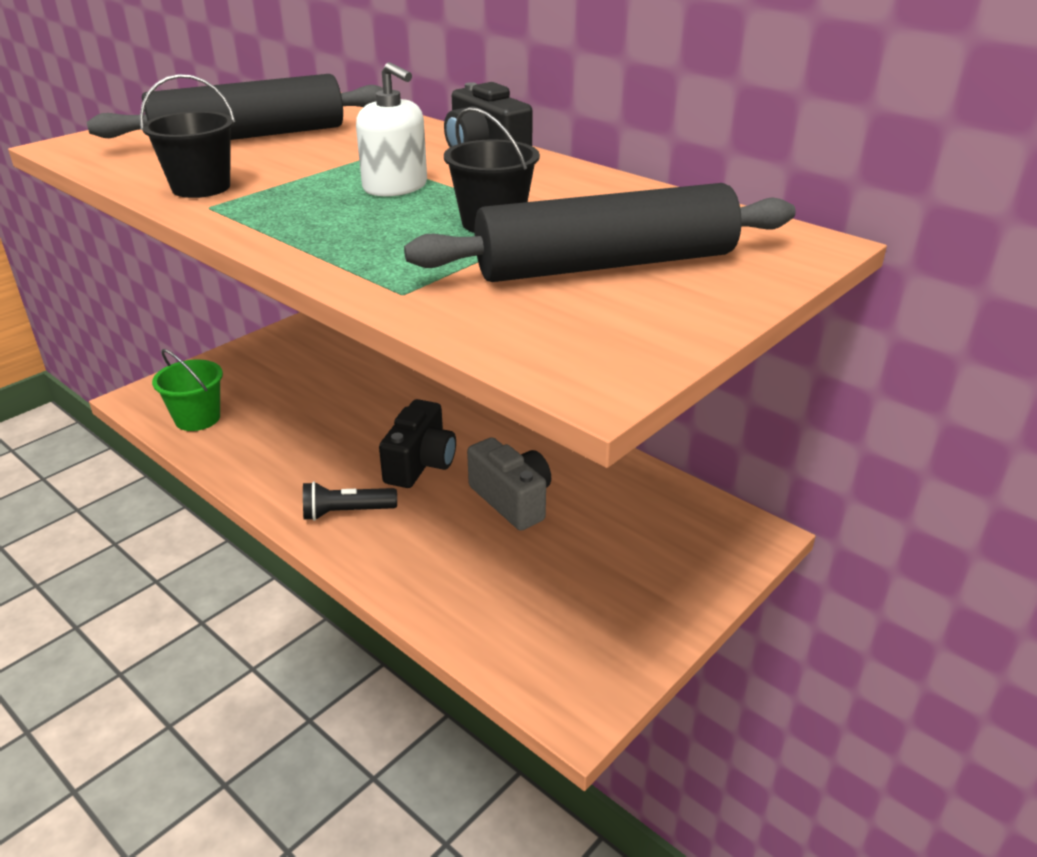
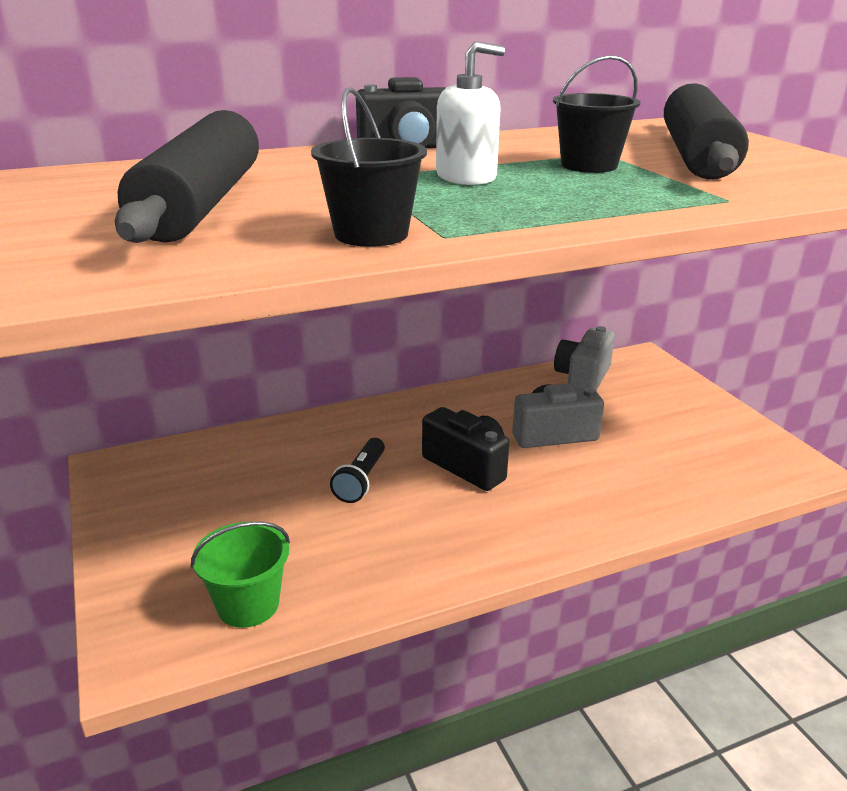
camera: 65 degrees left, 5 degrees down
(346, 512) = (520, 523): black flashlight -> black flashlight (361, 480)
(653, 497) = (582, 378): none -> grey camera

